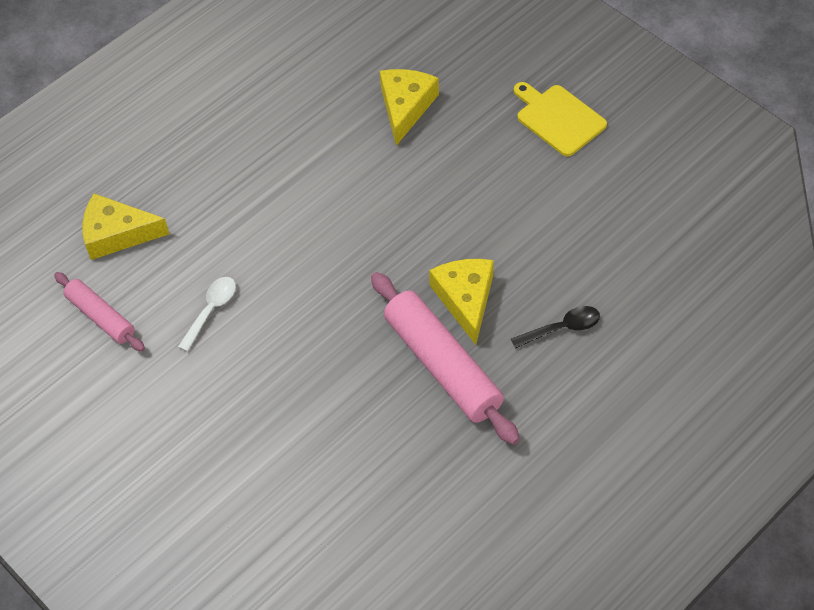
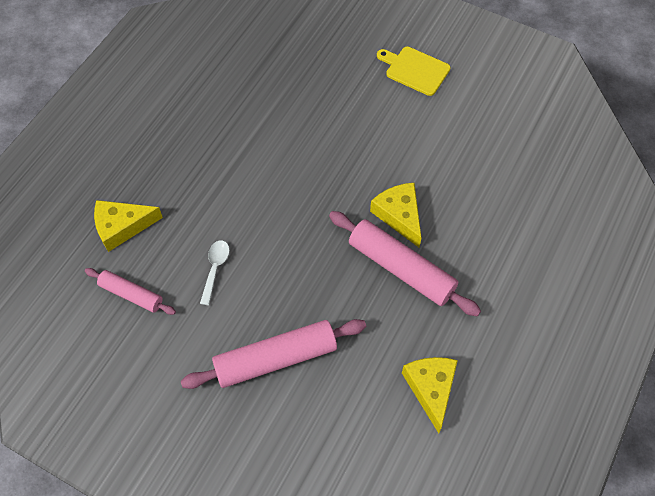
camera: 20 degrees left, 5 degrees up
(246, 435) = (276, 359): none -> pink rolling pin
(405, 107) = (305, 84): yellow cheese -> yellow cheese (431, 388)
(562, 328) = (474, 220): black spoon -> none

